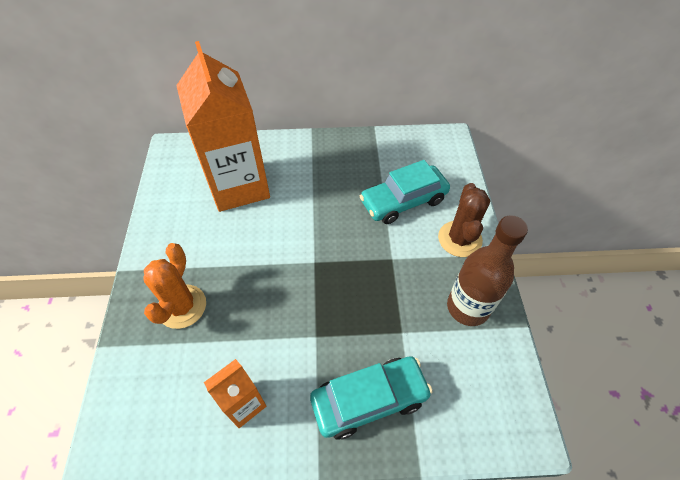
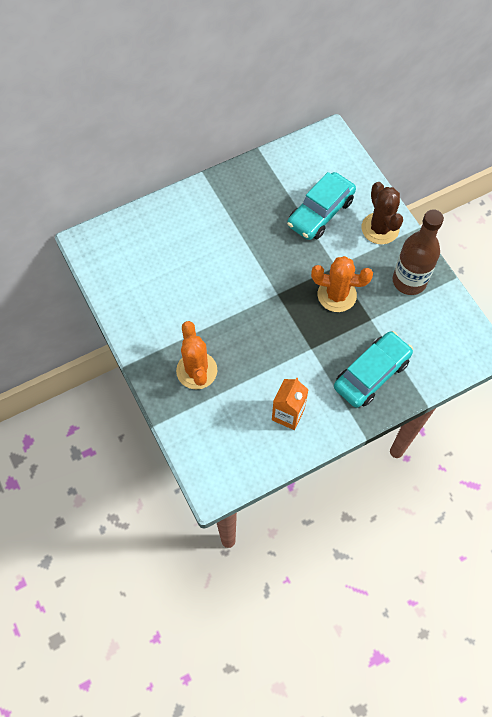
camera: 25 degrees left, 10 degrees up
(239, 186) = (174, 254): orange carton -> none
(376, 289) = (337, 295): none -> orange cactus

